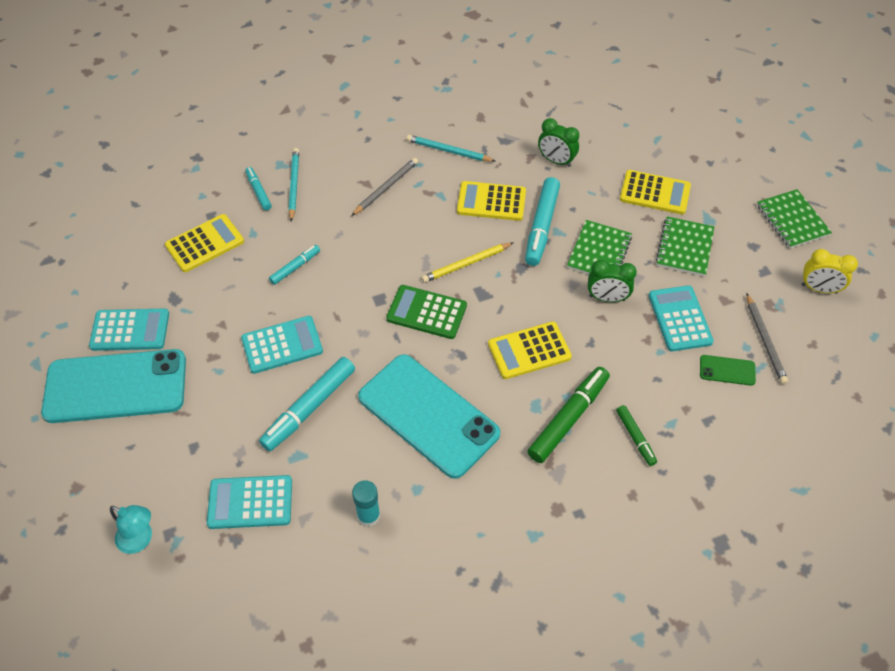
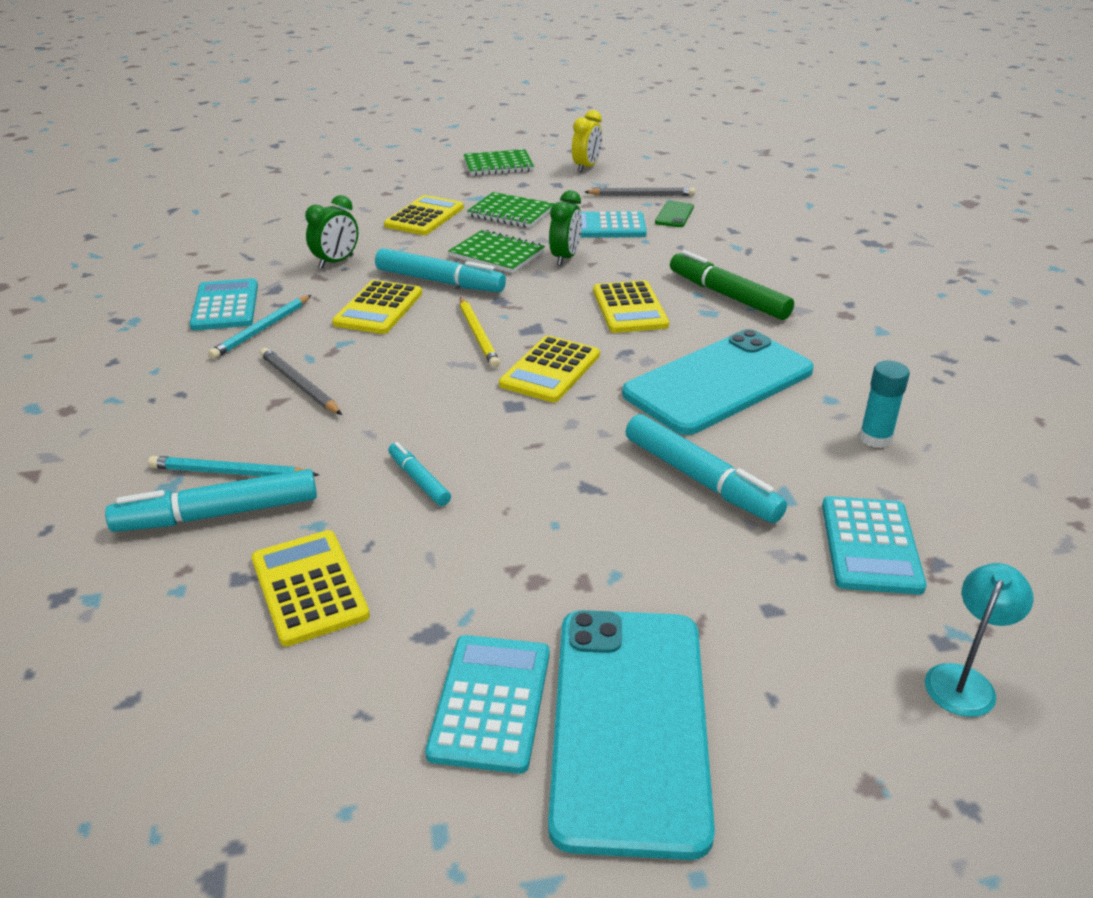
camera: 80 degrees left, 20 degrees down
(258, 191) = (218, 514): turquoise marker -> turquoise marker, size x1.83
(282, 345) = (576, 501): turquoise calculator -> turquoise calculator (225, 306)
(426, 312) = (550, 370): green calculator -> yellow calculator
(635, 437) = (753, 265): green marker -> none

